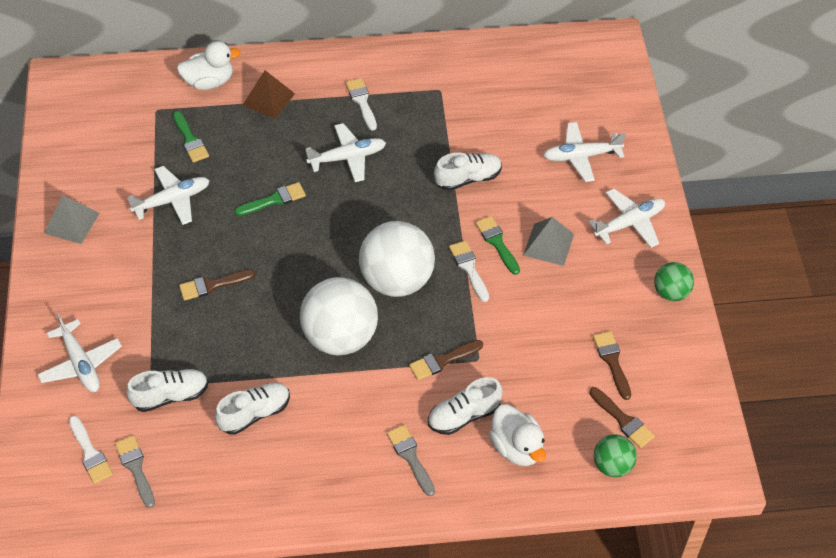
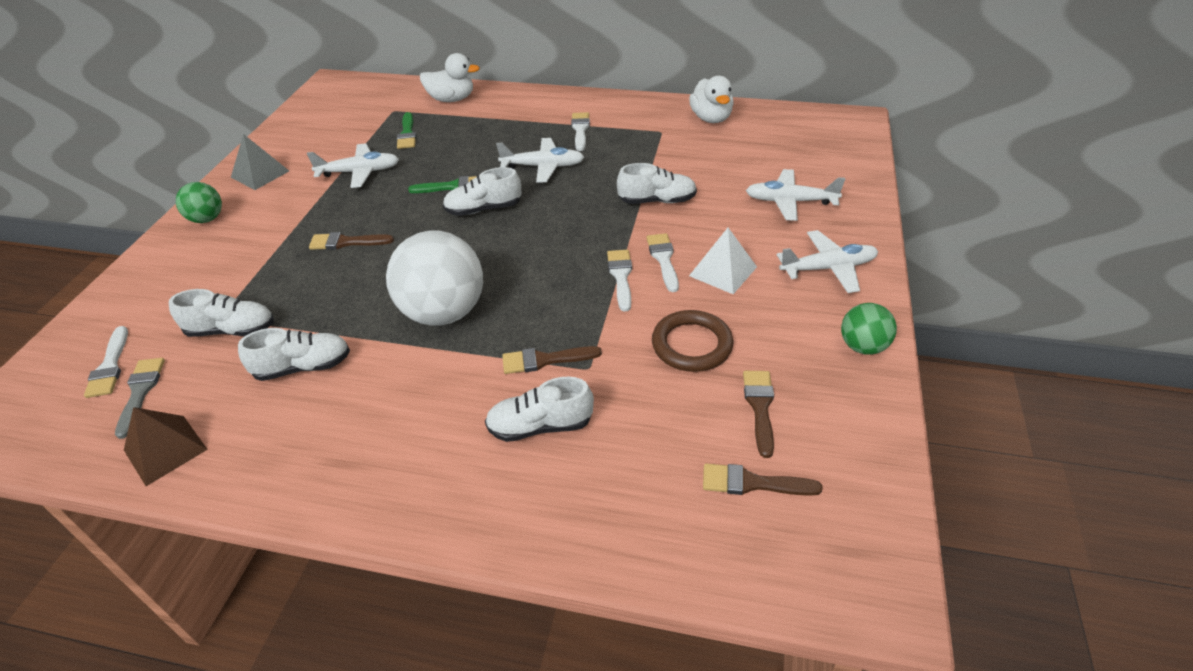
camera: 20 degrees right, 10 degrees down
(81, 364) = (172, 283): white plane -> none
(268, 99) = (495, 117): brown pyramid -> brown pyramid (165, 449)
(317, 221) = (483, 209): none -> white shoe
(397, 280) = (535, 273): white ball -> none
(410, 457) = (449, 458): grey brush -> none
(497, 242) = (663, 259): green brush -> white brush
(517, 447) = (590, 481): white duck -> white duck (711, 118)
(547, 320) = (691, 345): none -> brown ring
(548, 244) = (723, 271): grey pyramid -> white pyramid
(612, 465) = (716, 540): green ball -> green ball (207, 219)
(623, 420) = (752, 483): brown brush -> brown brush turned 120 degrees clockwise

